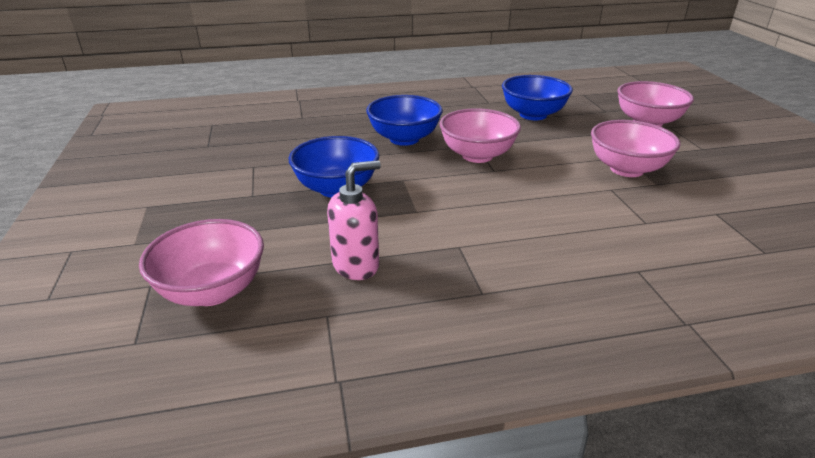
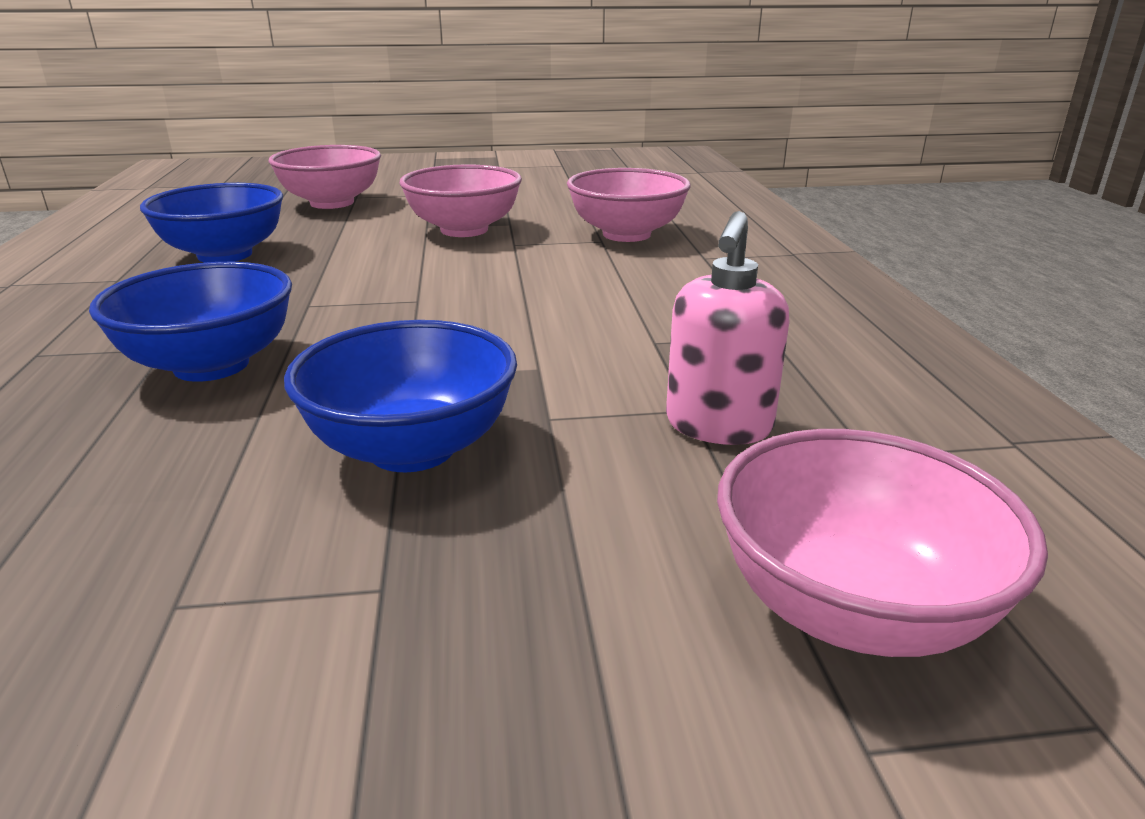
camera: 85 degrees left, 5 degrees down
(356, 265) = (718, 426): pink soap dispenser -> pink soap dispenser turned 135 degrees counterclockwise
(477, 155) = (352, 306): pink bowl -> pink bowl (626, 234)

